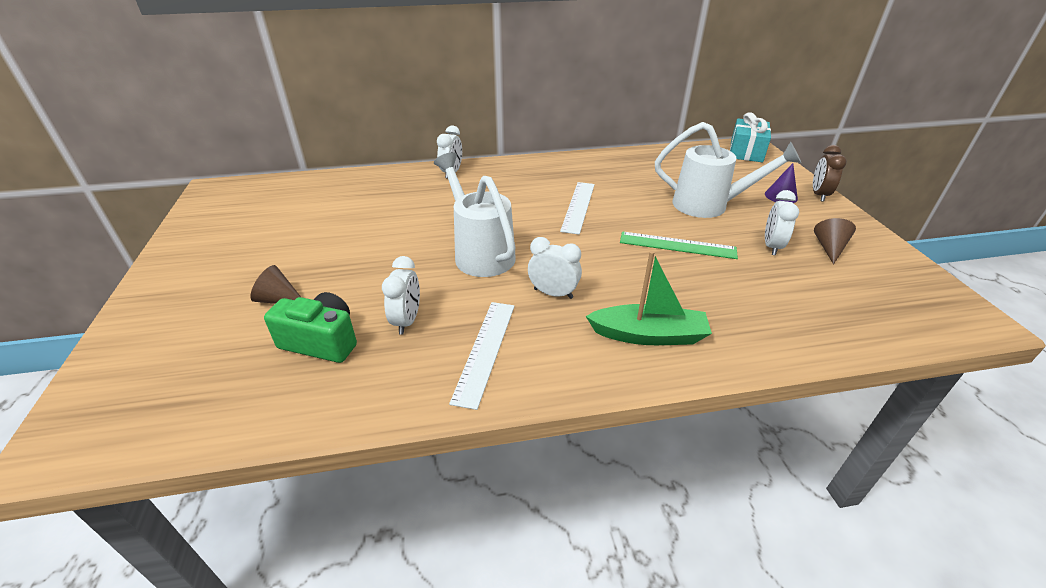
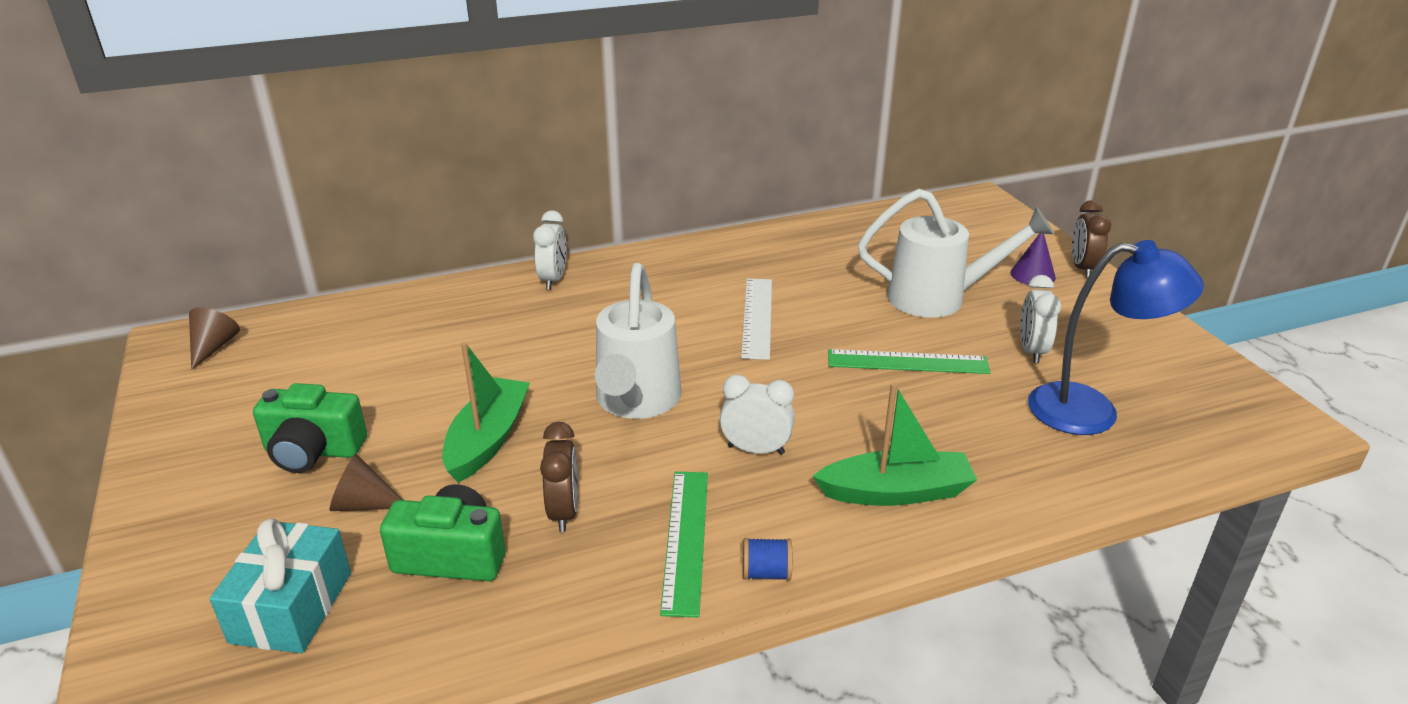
camera: 10 degrees left, 5 degrees down
(262, 262) = (313, 451): none -> green camera
(374, 267) = (488, 439): none -> green boat
(407, 321) = (564, 512): white clock -> brown clock
(480, 253) = (636, 402): white watering can -> white watering can turned 135 degrees counterclockwise
(485, 350) = (686, 539): white ruler -> green ruler
(536, 383) = (766, 573): none -> blue spool
(746, 152) = (975, 209): turquoise gift -> turquoise gift (291, 607)
(812, 293) = (1091, 411): none -> blue lamp
(829, 248) = (1105, 345): brown cone -> brown cone (213, 347)

